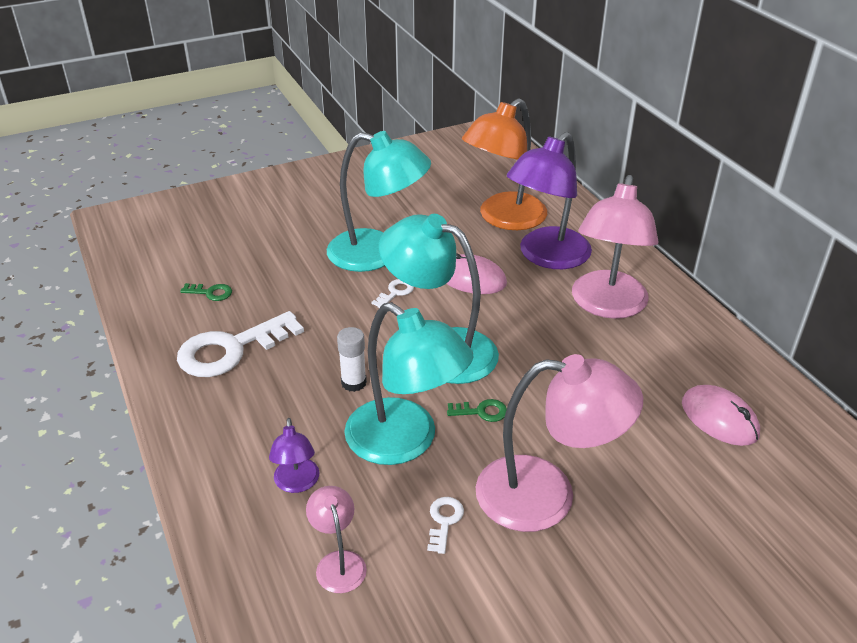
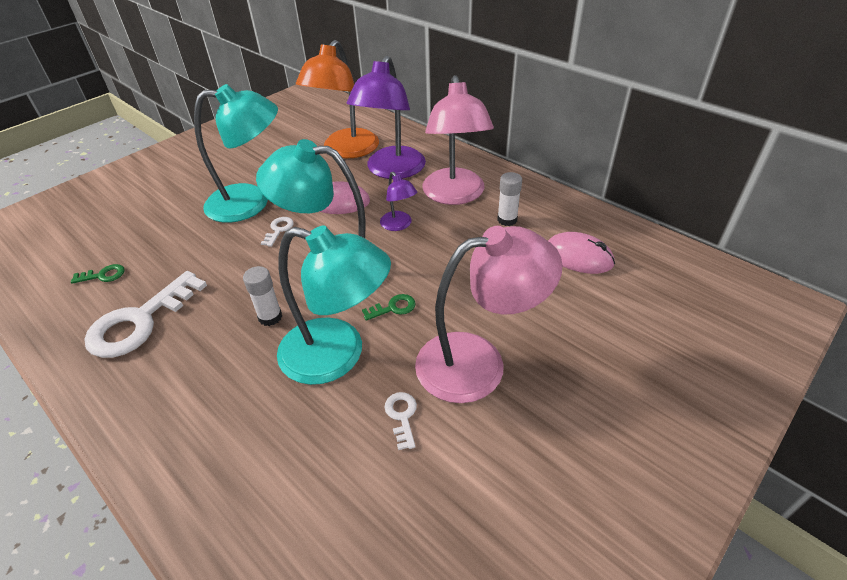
camera: 20 degrees left, 5 degrees up
(297, 483) = (249, 429): purple lamp -> purple lamp (399, 225)
(338, 562) = (319, 494): pink lamp -> none
(655, 351) = (507, 220): none -> white glue stick

